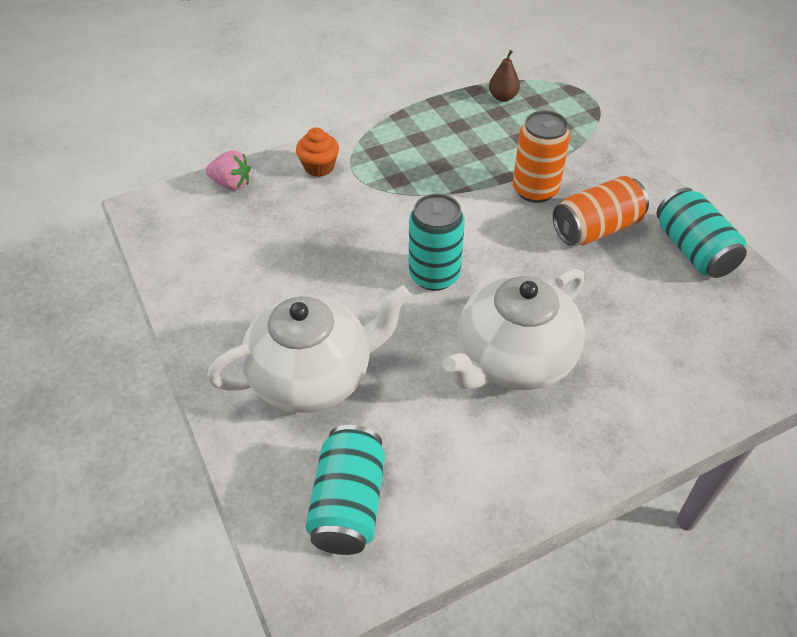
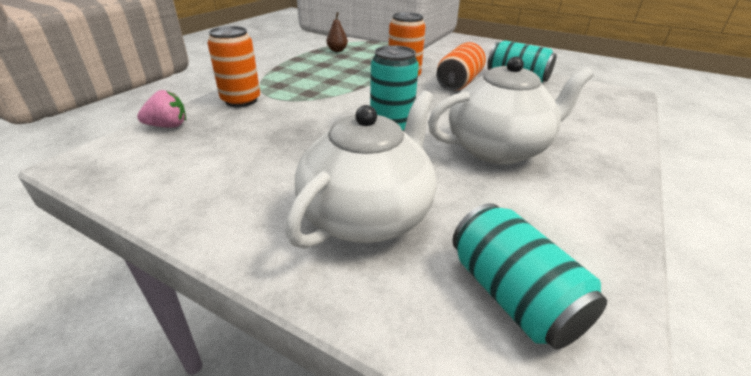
camera: 35 degrees left, 15 degrees down
(319, 167) = (241, 100): orange cupcake -> orange can
(513, 359) = (498, 149): white teapot -> white teapot turned 120 degrees counterclockwise

